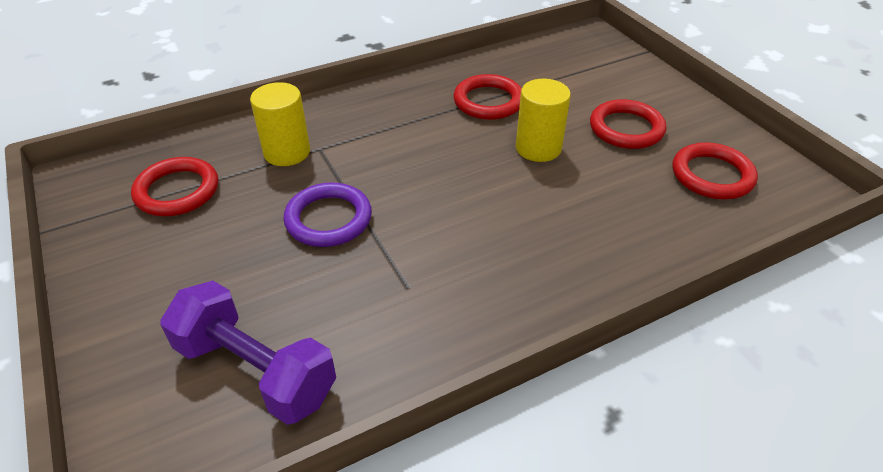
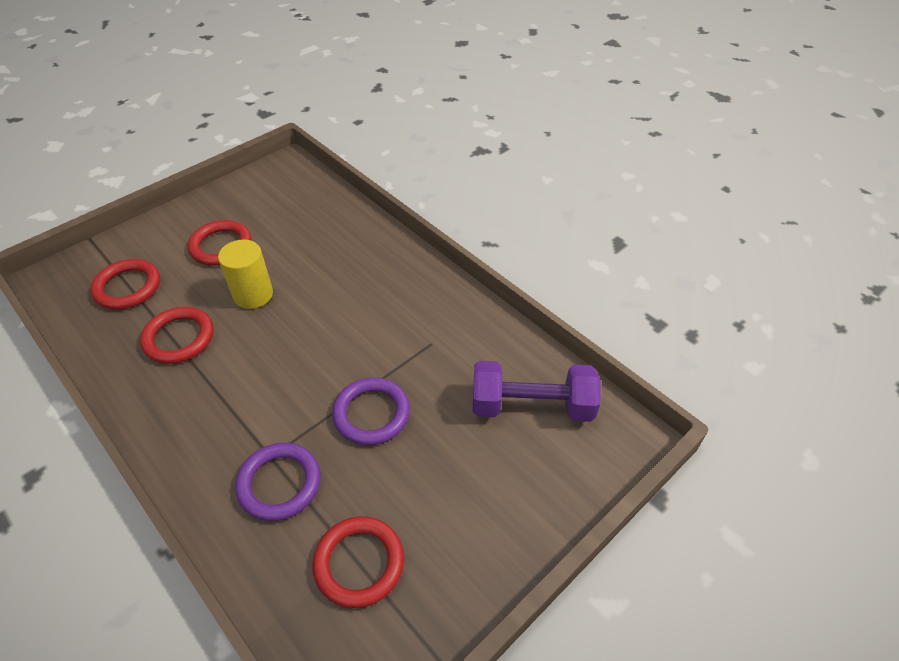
camera: 105 degrees left, 5 degrees up
(256, 370) = (531, 406): purple dumbbell -> purple dumbbell turned 75 degrees clockwise
(287, 152) = (279, 483): yellow cylinder -> purple ring
(712, 175) = (277, 203): red ring -> red ring (128, 287)

